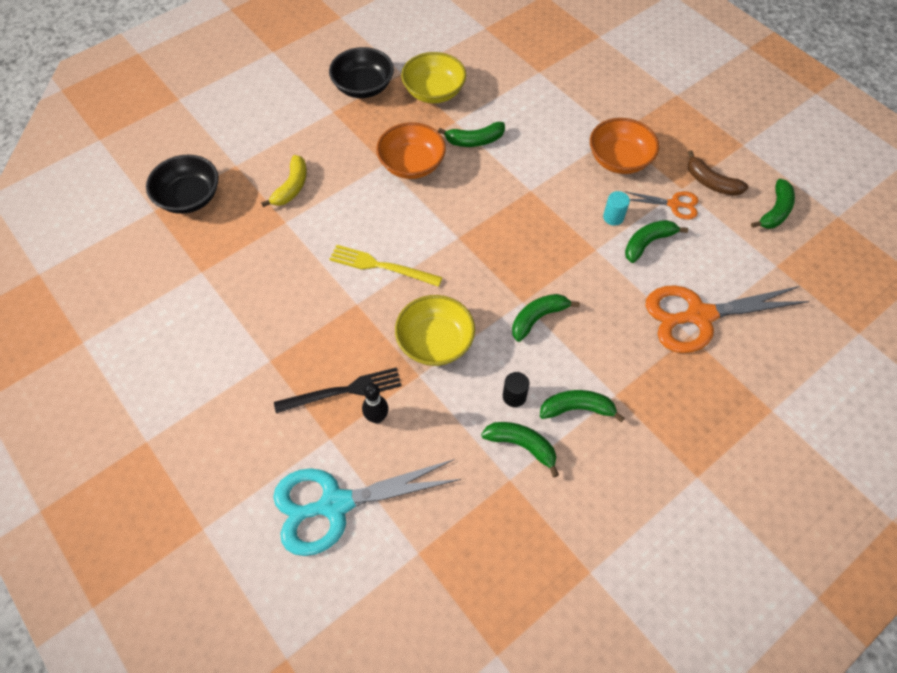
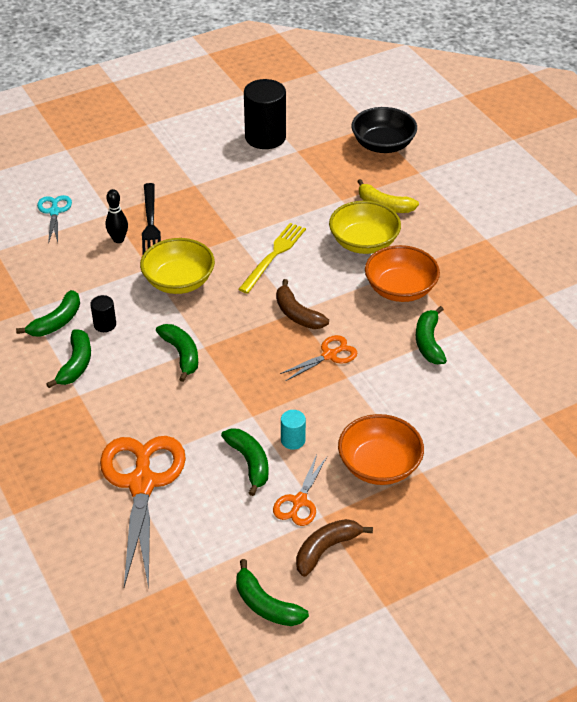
camera: 100 degrees right, 15 degrees down
(176, 305) = (265, 137): none -> black cylinder
(335, 504) = (54, 212): turquoise scissors -> turquoise scissors, size x0.50
(363, 87) = (522, 264): black bowl -> none
(434, 92) = (510, 318): yellow bowl -> yellow bowl (363, 242)
(461, 235) = (297, 314): none -> brown banana
(508, 205) = (329, 355): none -> orange scissors

